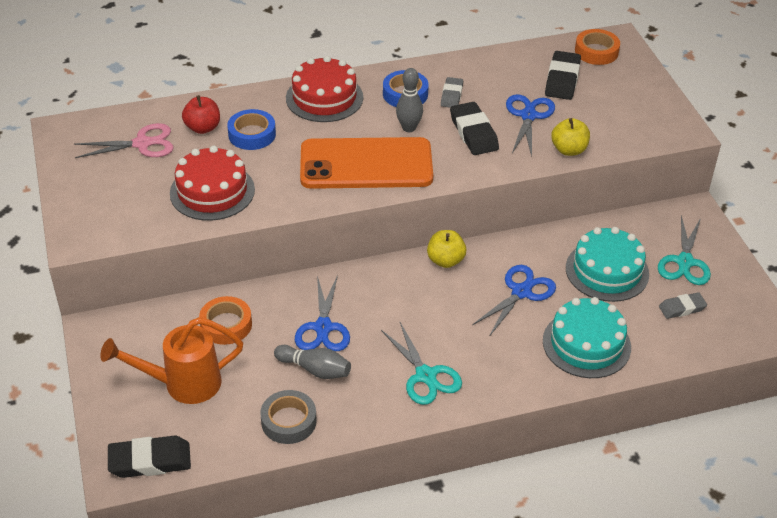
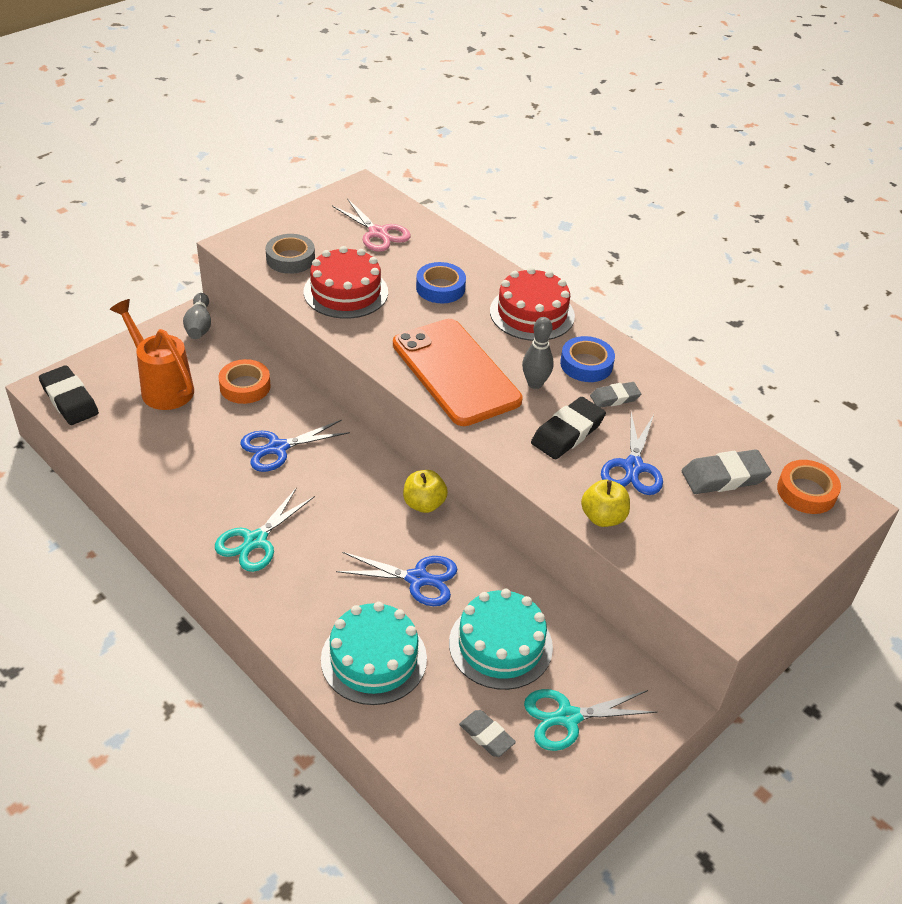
camera: 60 degrees right, 0 degrees up
(203, 128) = (426, 257): red apple -> none
(288, 421) = (151, 466): grey tape -> grey tape (290, 259)
(315, 369) = (222, 461): grey bowling pin -> grey bowling pin (199, 325)
(528, 116) = (633, 467): blue scissors -> blue scissors turned 120 degrees clockwise
(562, 79) = (724, 477): black eraser -> grey eraser

